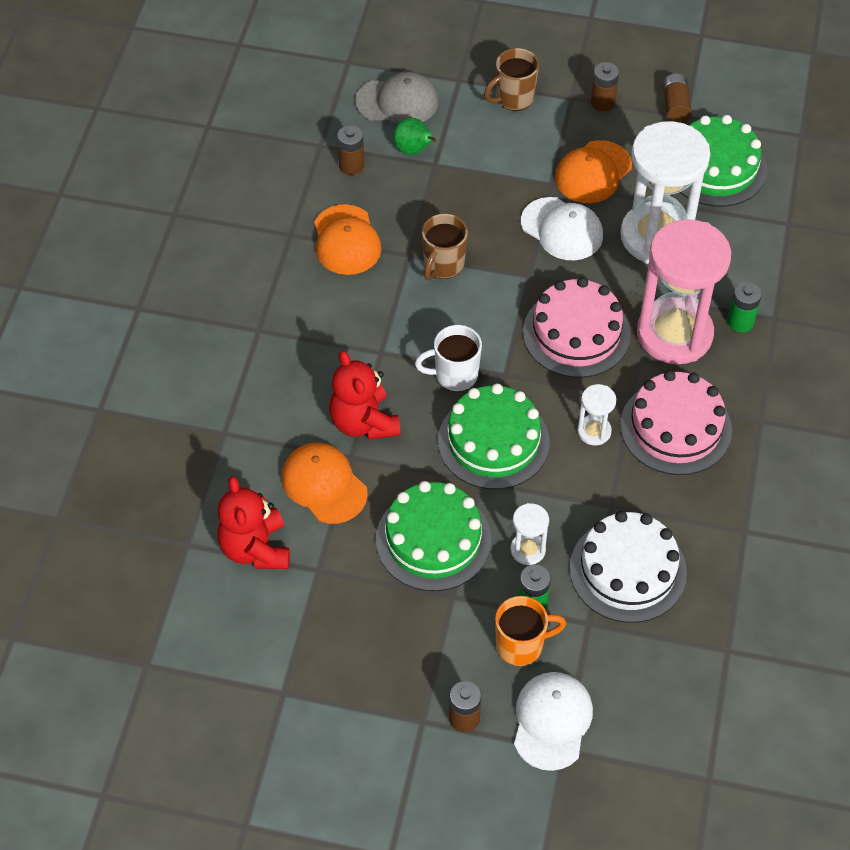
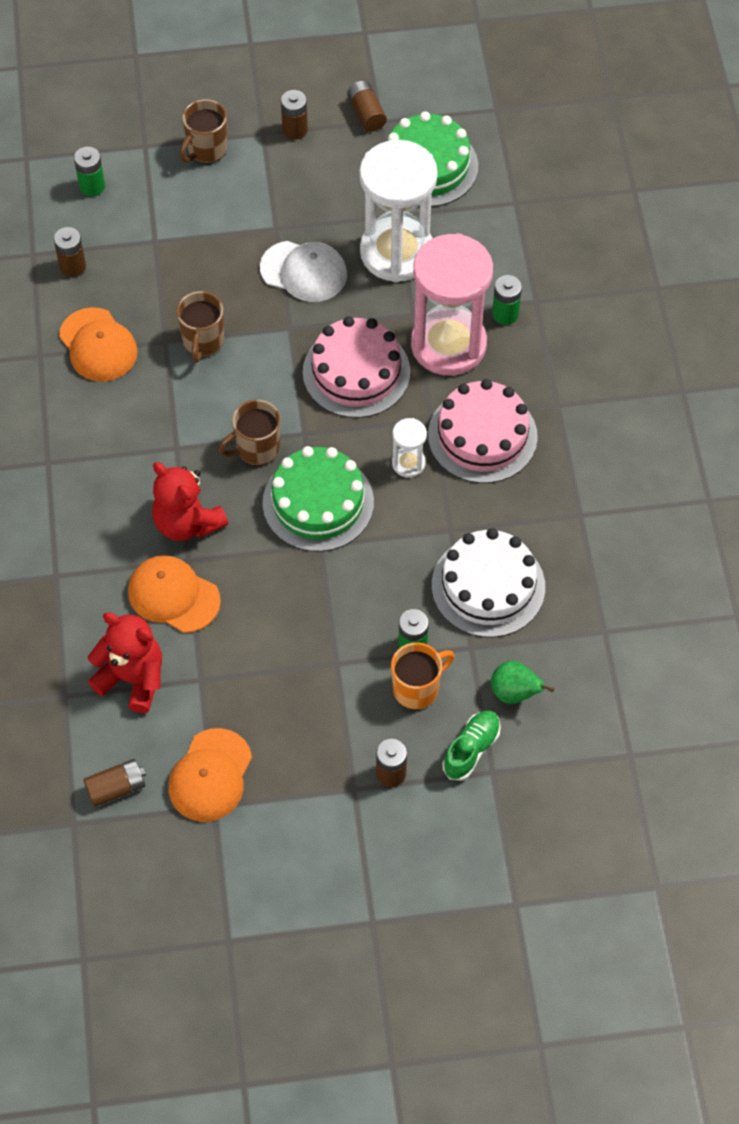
camera: 20 degrees left, 5 degrees up
(199, 645) = (116, 788): none -> brown battery
(255, 549) = (132, 679): red teddy bear -> red teddy bear turned 150 degrees clockwise
(397, 101) = (92, 186): grey cap -> green battery
(414, 150) = (128, 233): green pear -> green pear (515, 693)
(433, 540) = (298, 615): green cake -> none
(455, 375) = (256, 449): white mug -> brown mug
(528, 550) = (389, 596): white hourglass -> none
(552, 721) = (471, 749): white cap -> green shoe
(593, 172) = (312, 205): orange cap -> orange cap (210, 775)

